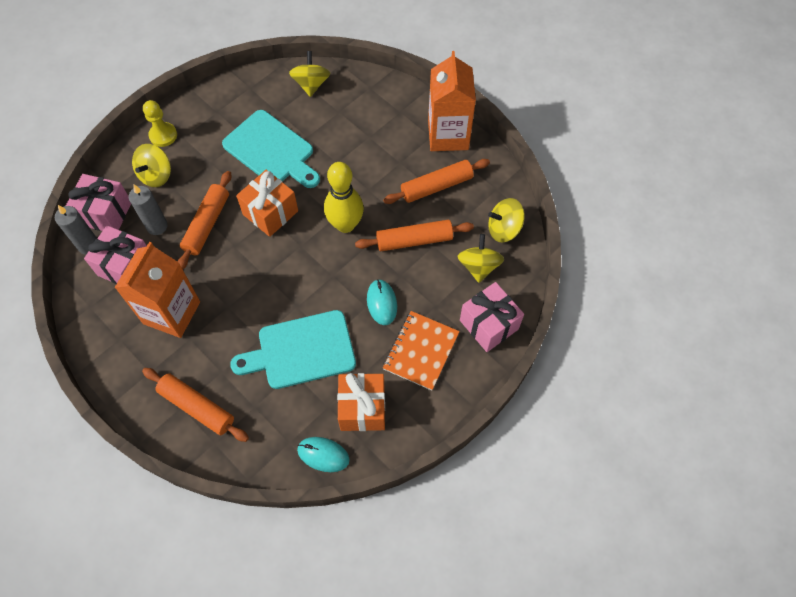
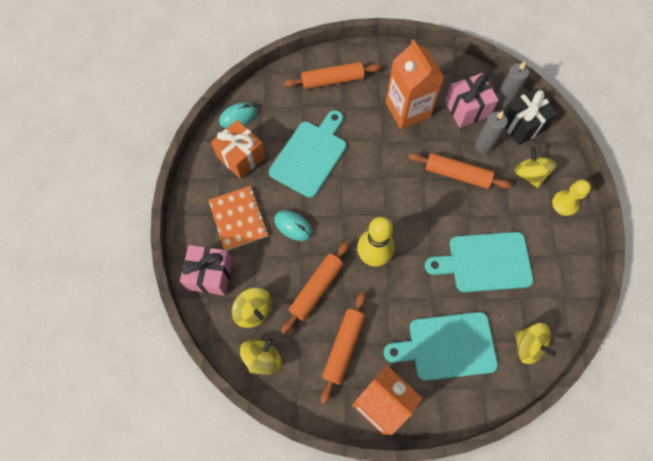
camera: 135 degrees right, 5 degrees up
(105, 213) = (522, 125): pink gift -> black gift
(207, 224) = (457, 174): orange rolling pin -> orange rolling pin turned 45 degrees counterclockwise
(270, 213) = (429, 218): orange gift -> none
(364, 127) = (447, 346): none -> turquoise cutting board

